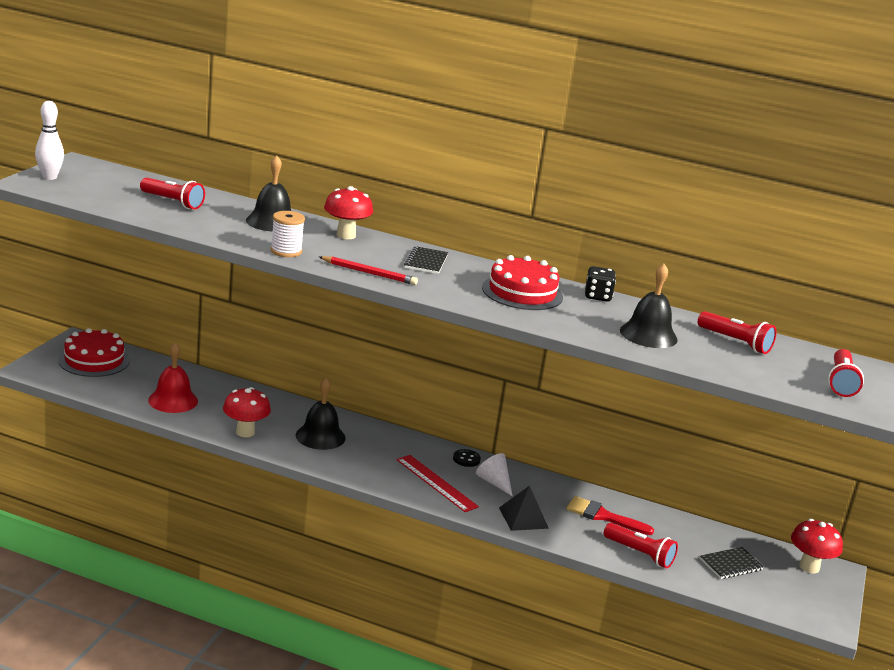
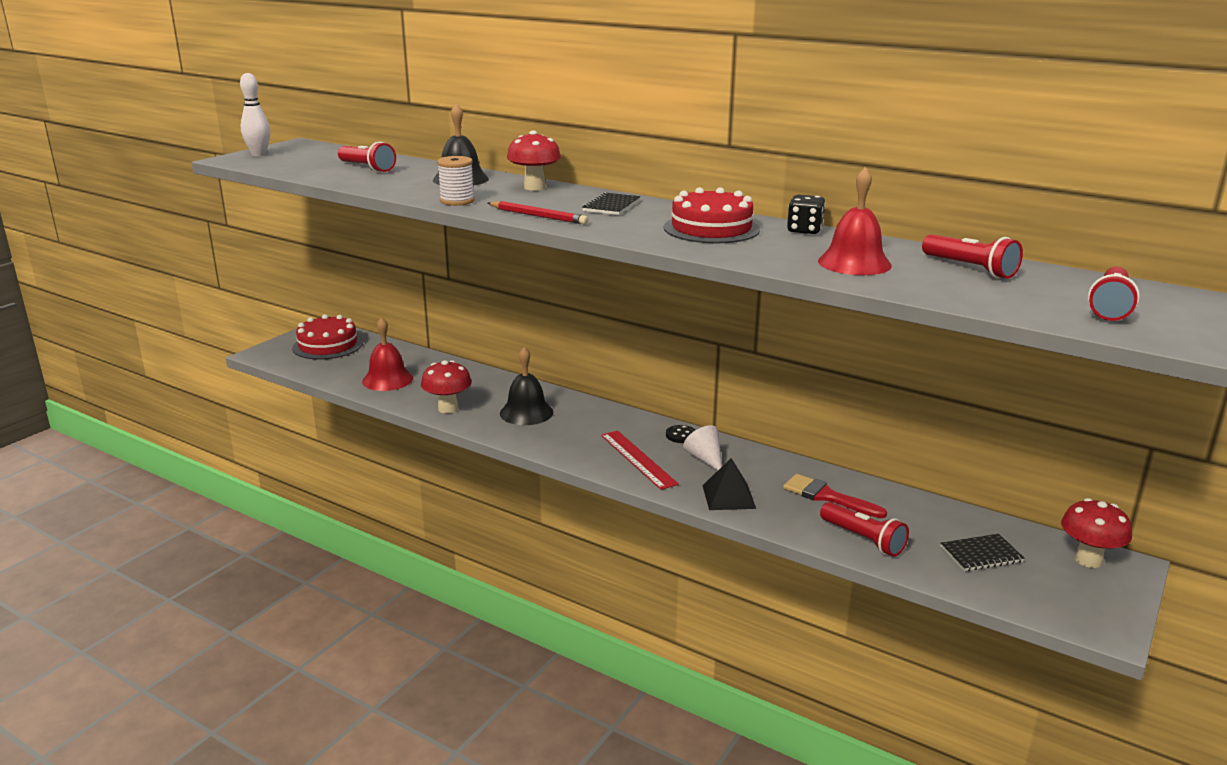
camera: 15 degrees right, 0 degrees up
(648, 334) = (854, 263): black bell -> red bell

